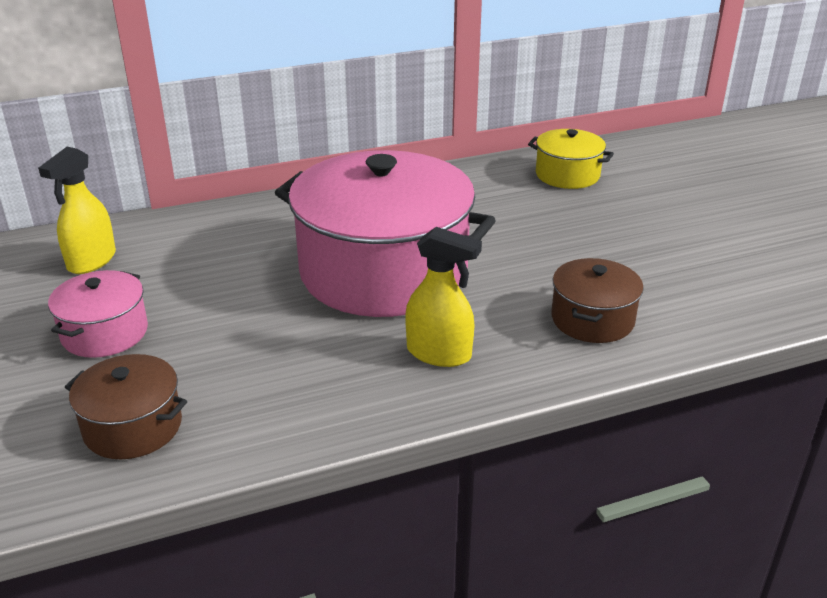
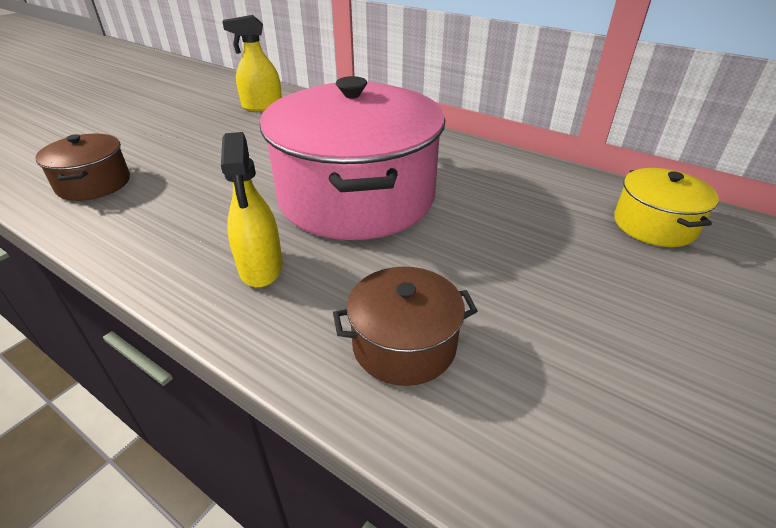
camera: 55 degrees right, 5 degrees up
(105, 333) = (189, 138): pink pot -> none

